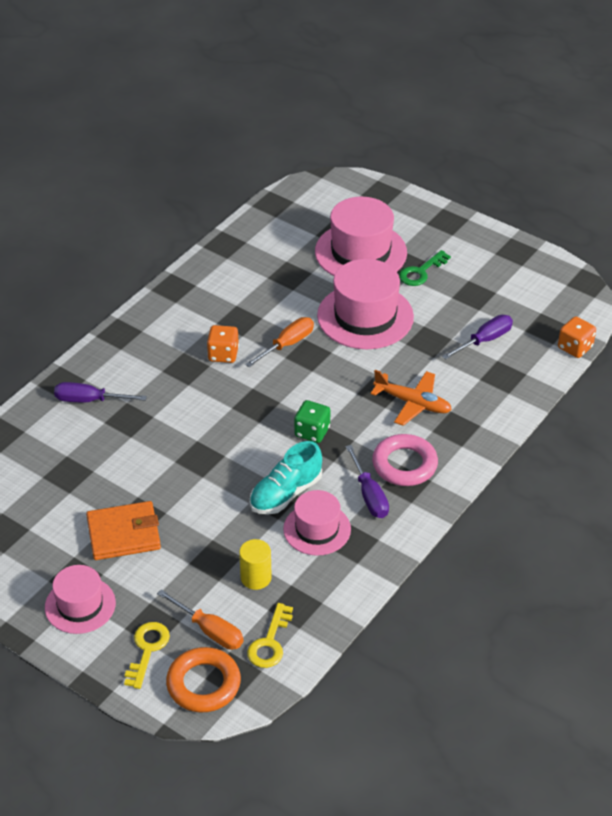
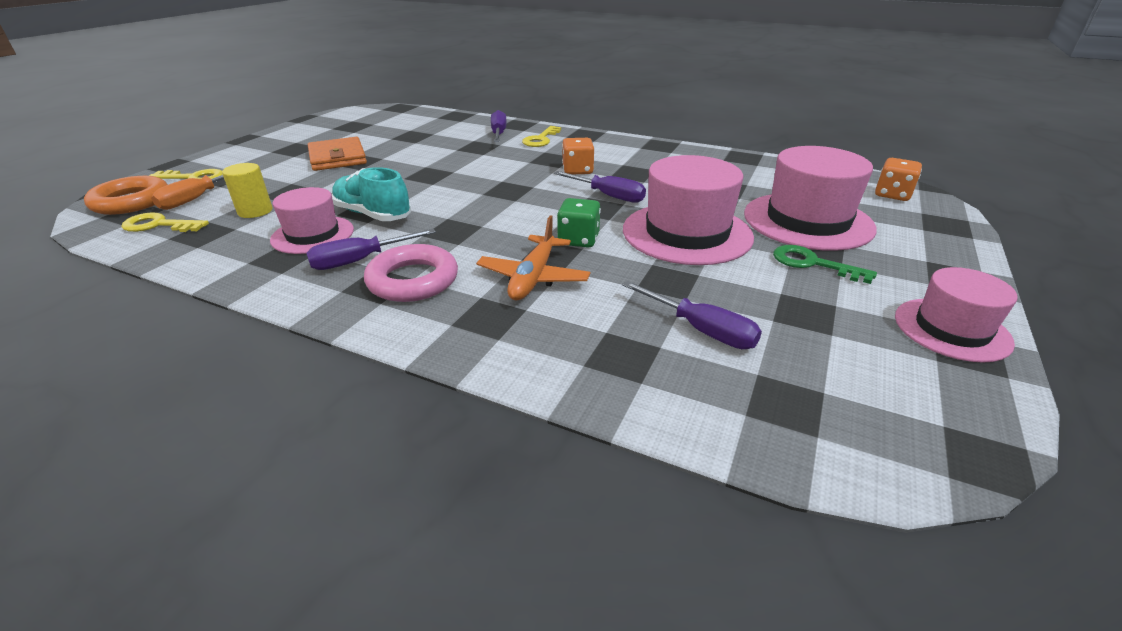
camera: 80 degrees right, 10 degrees down
(80, 605) = (262, 153): pink hat -> pink hat (951, 329)
(123, 369) = (541, 139): none -> yellow key
(287, 344) = (608, 196): orange screwdriver -> purple screwdriver
(312, 432) = (470, 219): green dice -> green dice (578, 240)
(575, 347) = (753, 449): orange dice -> orange dice (892, 195)

